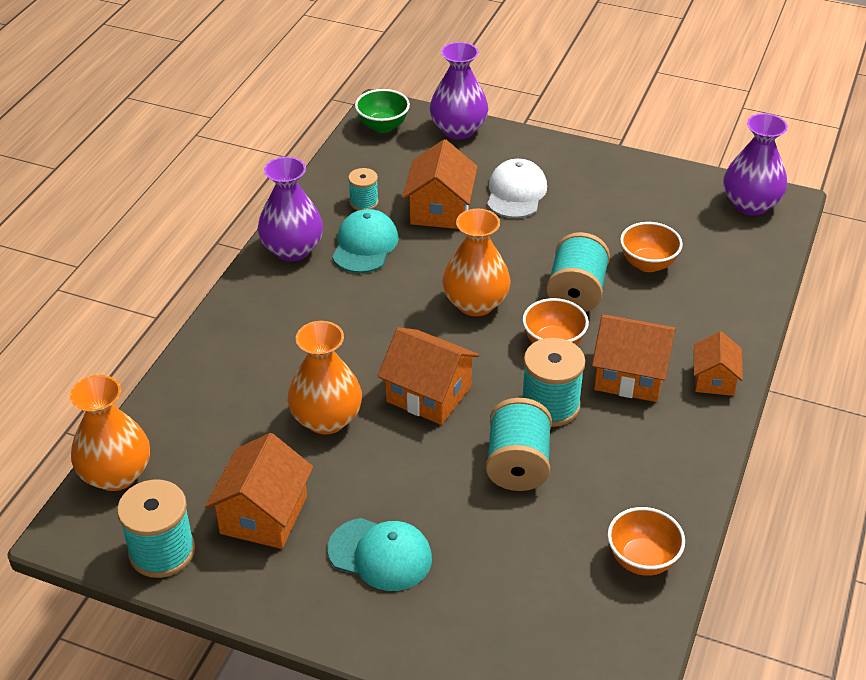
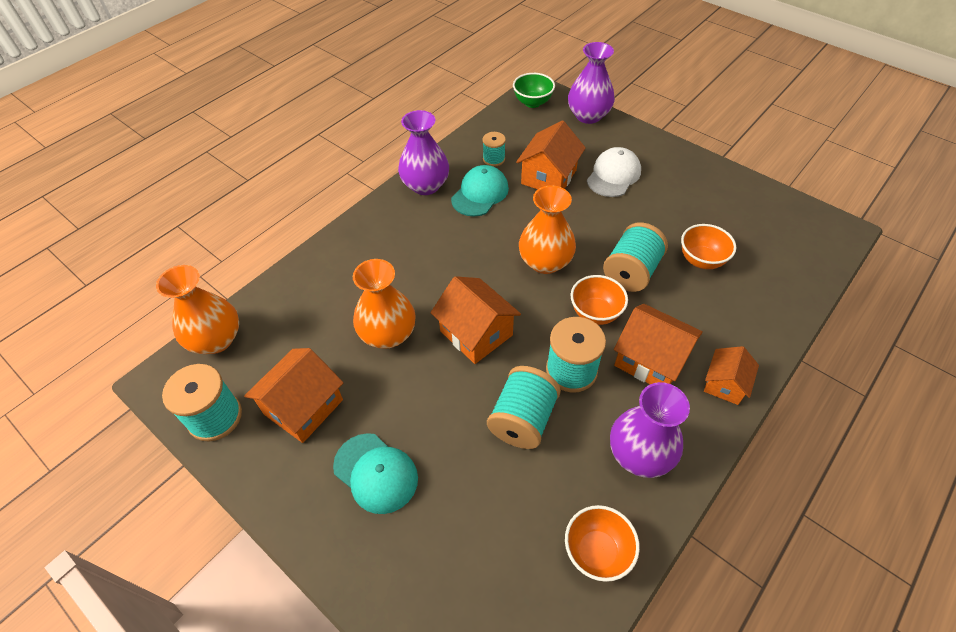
camera: 20 degrees right, 10 degrees up
(750, 204) = (809, 226): purple vase -> purple vase (639, 454)

